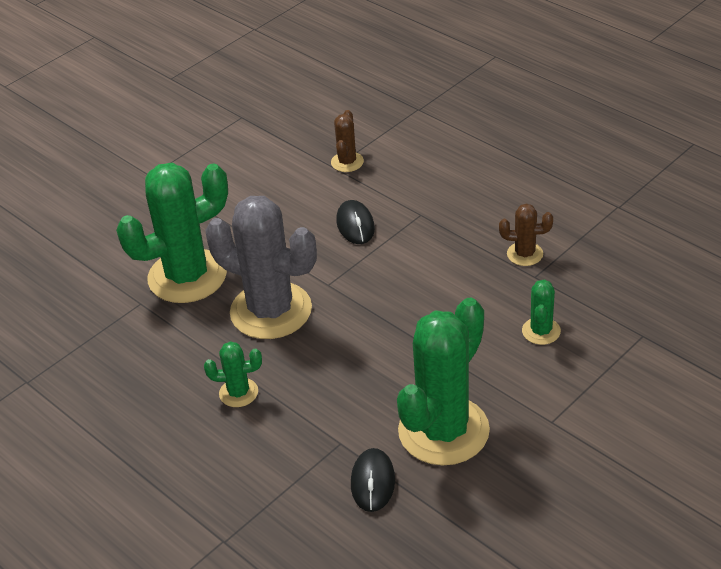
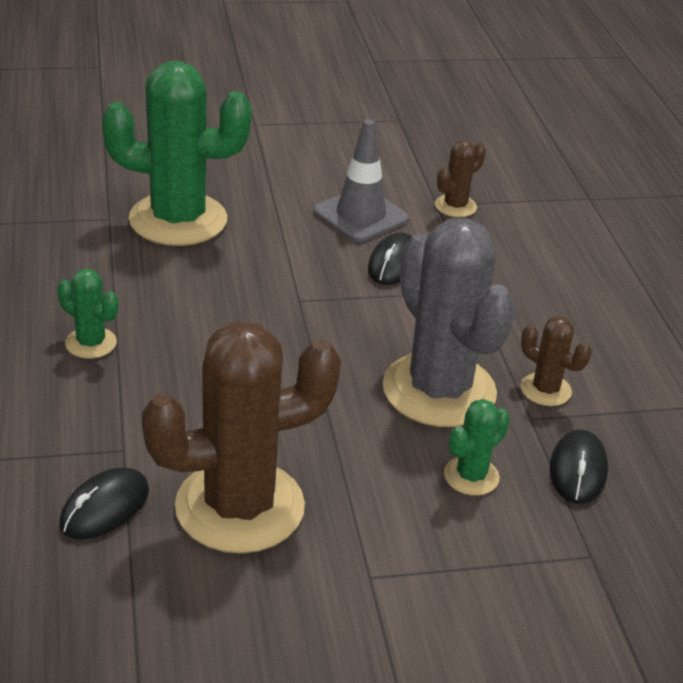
camera: 30 degrees right, 5 degrees down
(271, 311) = (214, 291): grey cactus -> grey cactus (439, 390)
(298, 203) = (360, 215): none -> grey traffic cone
(443, 431) = (240, 507): green cactus -> brown cactus
(589, 292) = (578, 471): none -> black mouse

